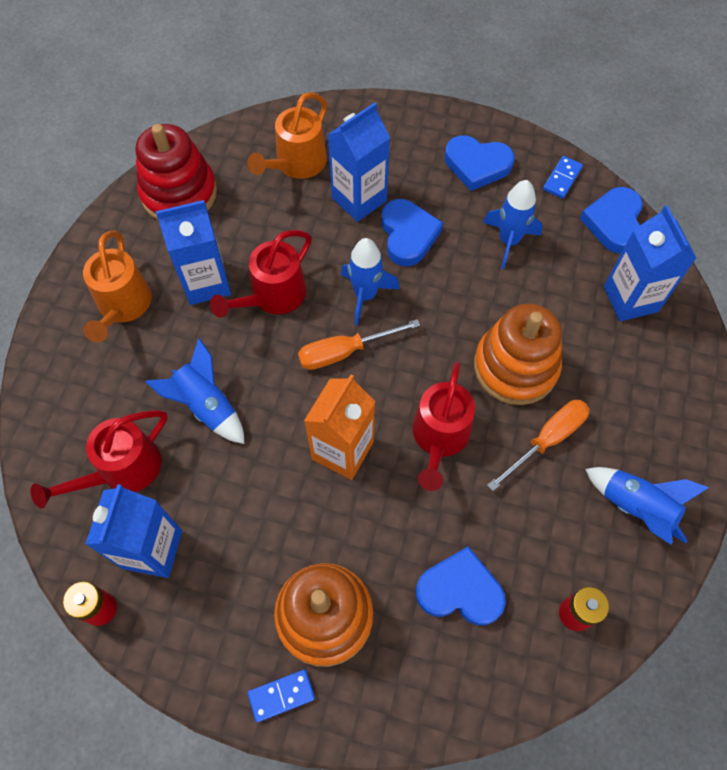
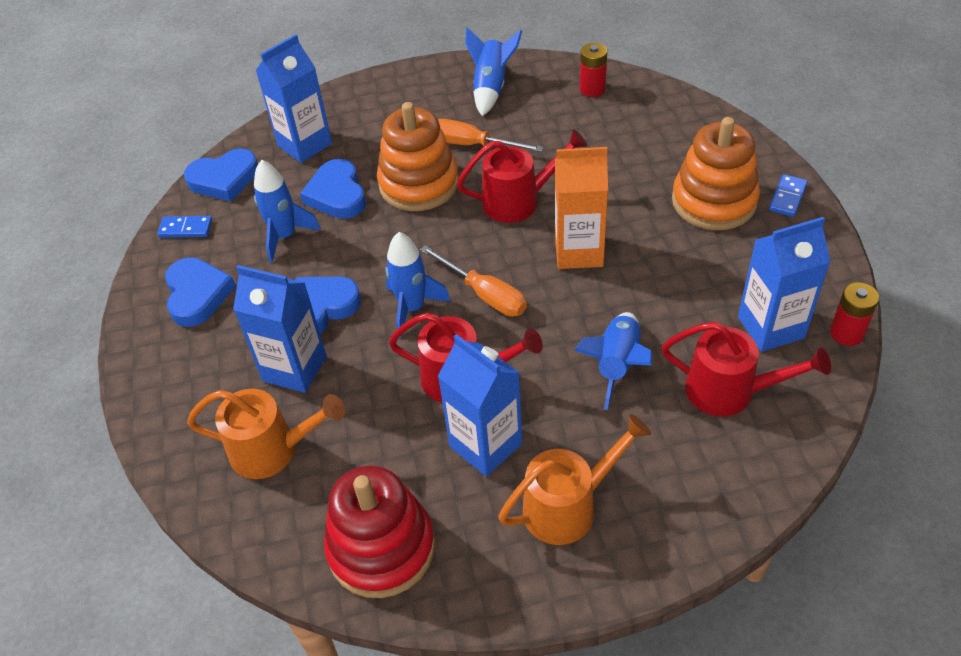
camera: 115 degrees left, 15 degrees down
(281, 695) = (787, 197): blue domino -> blue domino turned 75 degrees clockwise
(460, 590) = (628, 144): blue heart -> blue heart (337, 194)

